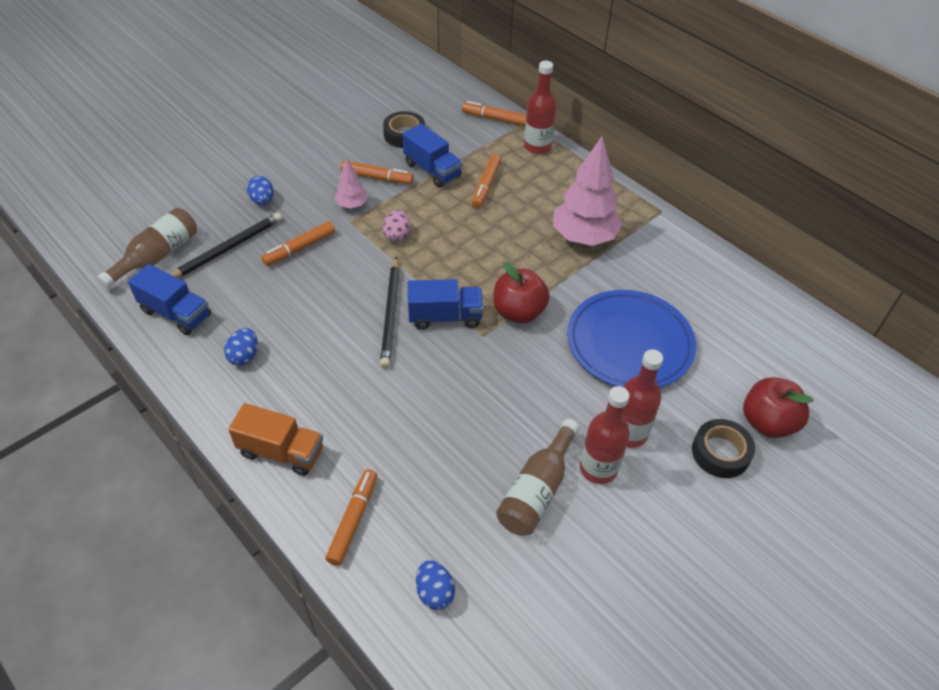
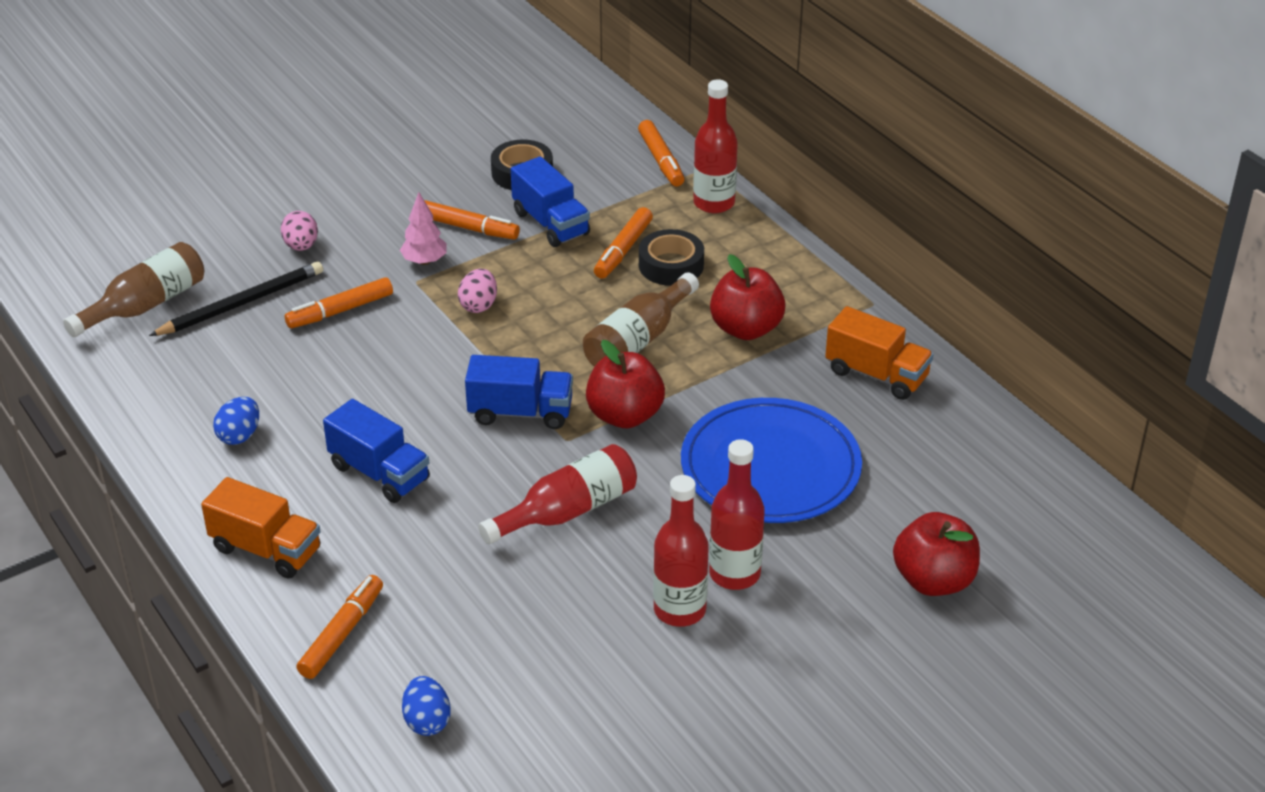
camera: 10 degrees right, 10 degrees down
(176, 313) = (159, 377): blue truck -> blue truck (379, 473)
(262, 201) = (301, 246): blue egg -> pink egg
(391, 314) = (447, 403): black pencil -> none
(495, 119) = (661, 160): orange marker -> orange marker turned 135 degrees counterclockwise
(497, 394) = (567, 511): none -> red bottle
(537, 490) = (590, 625): brown bottle -> brown bottle (638, 340)
(583, 237) = (746, 329): pink tree -> red apple
(680, 264) = (876, 374): none -> orange truck
(720, 453) = (854, 609): black tape -> black tape (671, 265)

